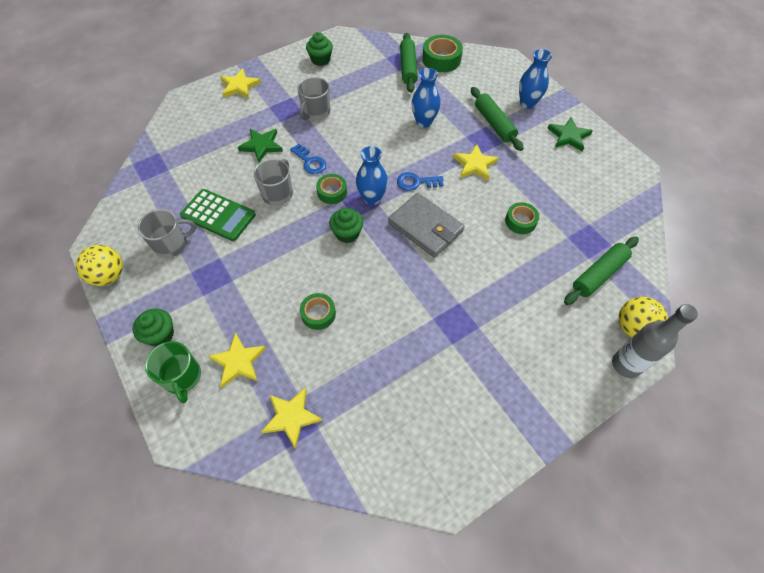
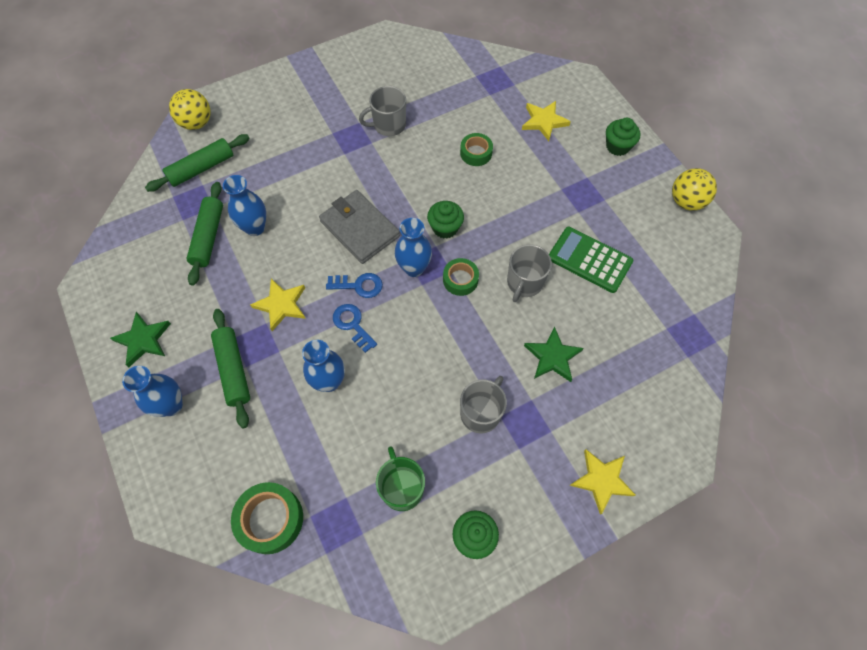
camera: 175 degrees left, 5 degrees up
(171, 244) = (632, 229): grey mug -> grey mug (388, 125)
(182, 377) = (589, 114): green mug -> green mug (402, 488)
(291, 417) = (496, 83): yellow star -> none
(310, 162) = (487, 325): blue key -> blue key (352, 324)
(408, 68) = (330, 502): green rolling pin -> green rolling pin (208, 237)
(520, 221) = (255, 228): green tape -> blue vase
(625, 365) = (219, 98): grey bottle -> none

